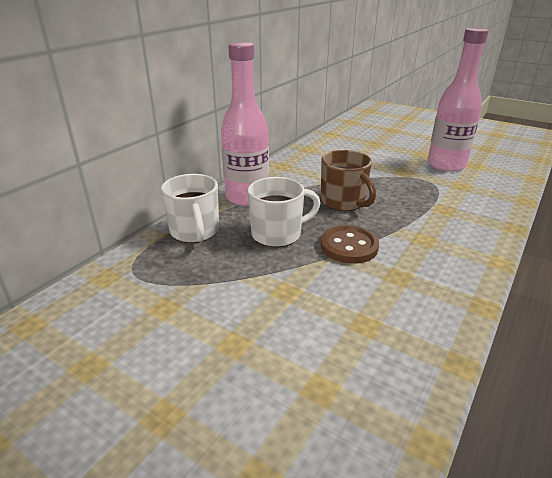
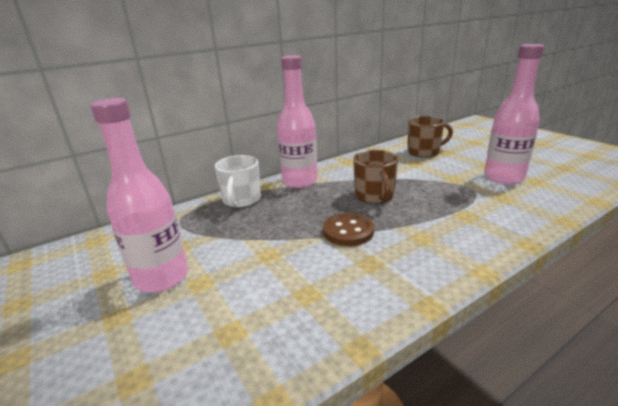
camera: 25 degrees right, 5 degrees down
(178, 350) = (162, 277): none -> pink bottle
(278, 234) = (299, 212): white mug -> none
(353, 146) = (424, 152): none -> brown mug

